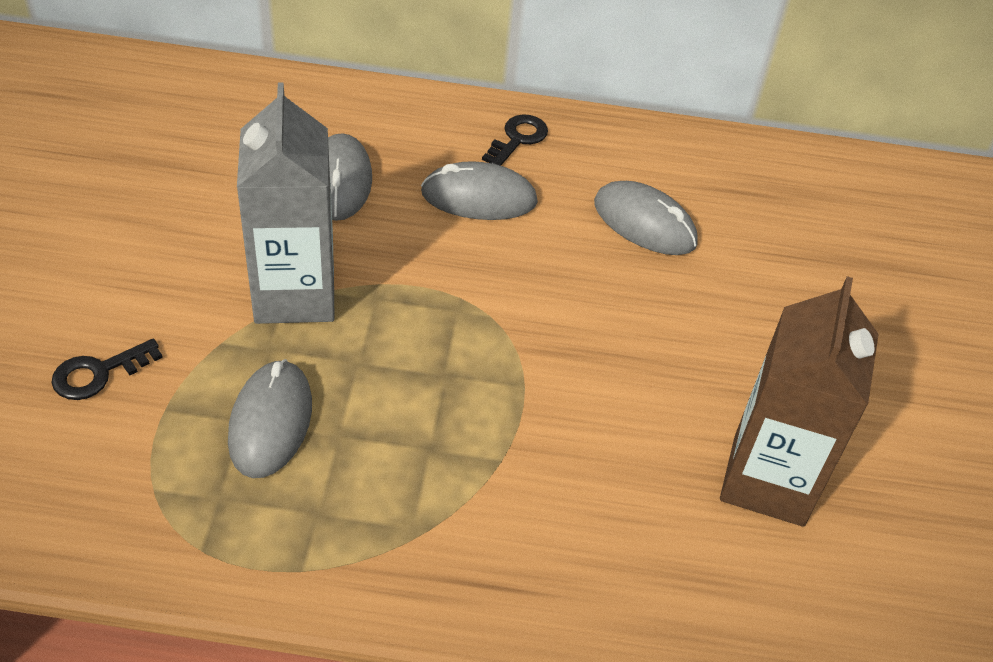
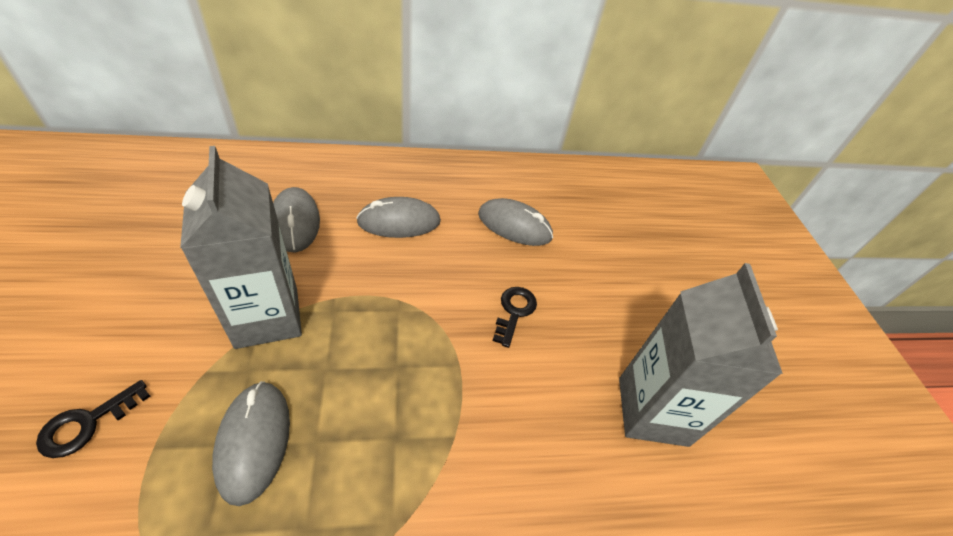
camera: 15 degrees left, 0 degrees up
(518, 139) = (418, 178): black key -> black key (514, 311)
(768, 480) = (652, 411): brown carton -> grey carton

